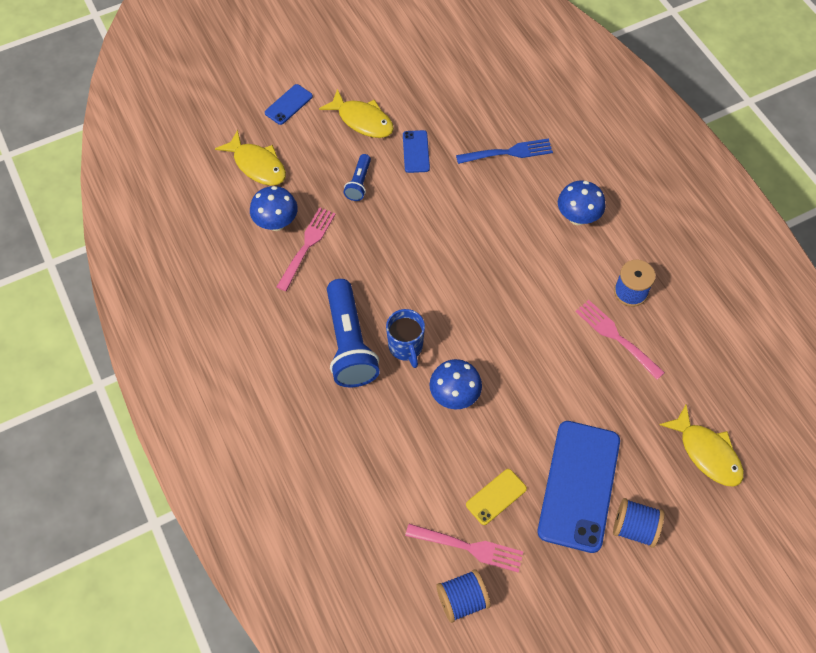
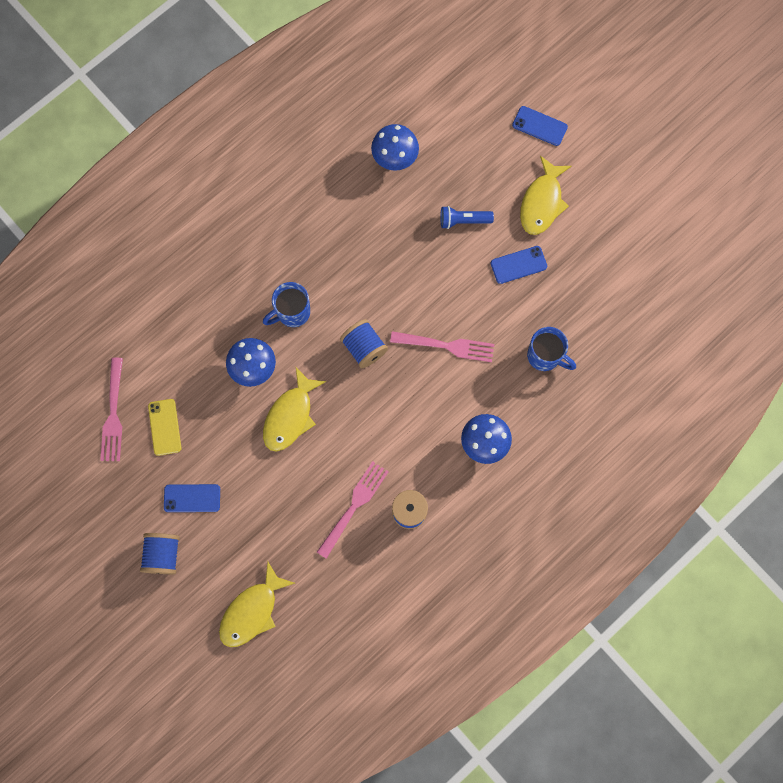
camera: 75 degrees right, 15 degrees up
(257, 165) = (456, 120): yellow fish -> yellow fish (290, 416)
(307, 246) = (376, 194): pink fork -> pink fork (446, 346)
(349, 343) = (283, 262): blue flashlight -> none
(462, 600) = (67, 419): blue spool -> blue spool (364, 348)
(496, 496) = (164, 427): yellow phone -> yellow phone turned 45 degrees clockwise
(507, 153) = (545, 356): blue fork -> blue mug
(579, 485) = (192, 498): blue phone -> blue phone, size x0.47

